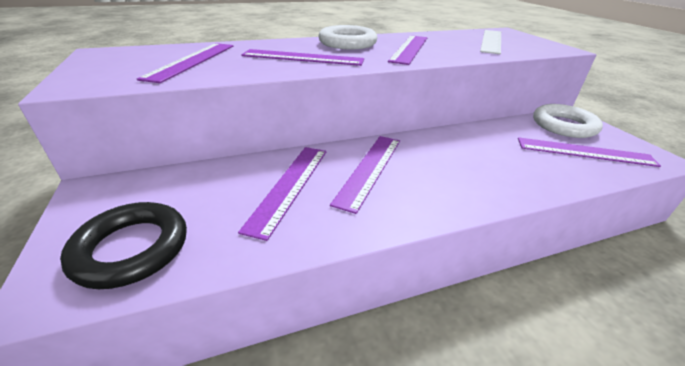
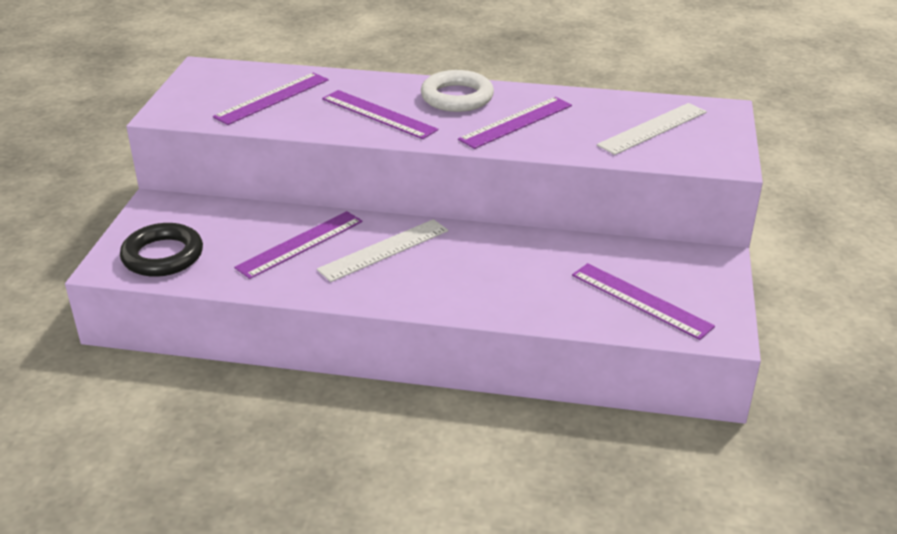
camera: 30 degrees right, 0 degrees up
(369, 169) = (384, 250): purple ruler -> white ruler
(563, 125) = (678, 266): white ring -> none

